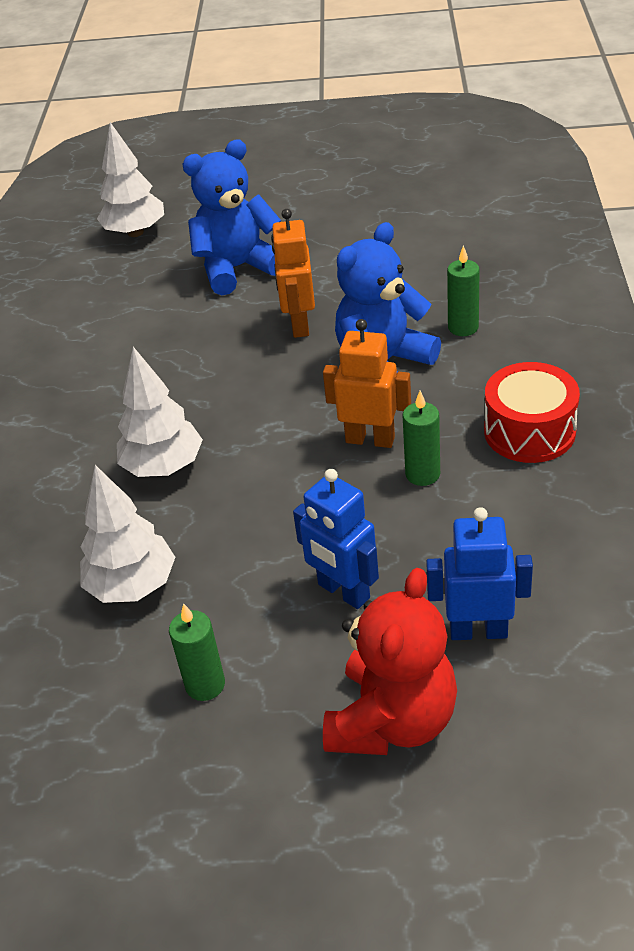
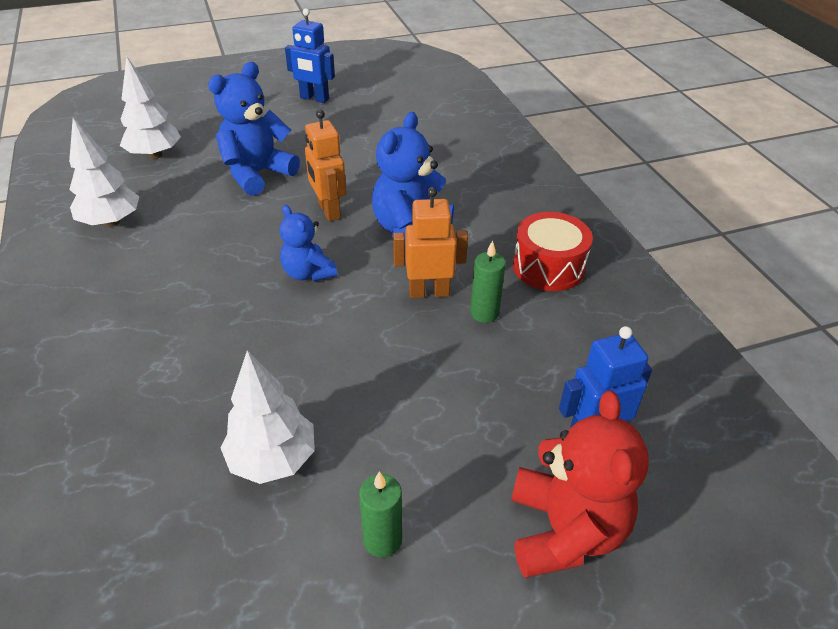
camera: 25 degrees left, 0 degrees up
(163, 467) = (258, 344): white tree -> white tree (111, 222)
(246, 396) = (308, 273): none -> blue teddy bear
(343, 592) = (467, 424): blue robot -> blue robot (314, 98)
(463, 327) = (459, 197): green candle -> none

